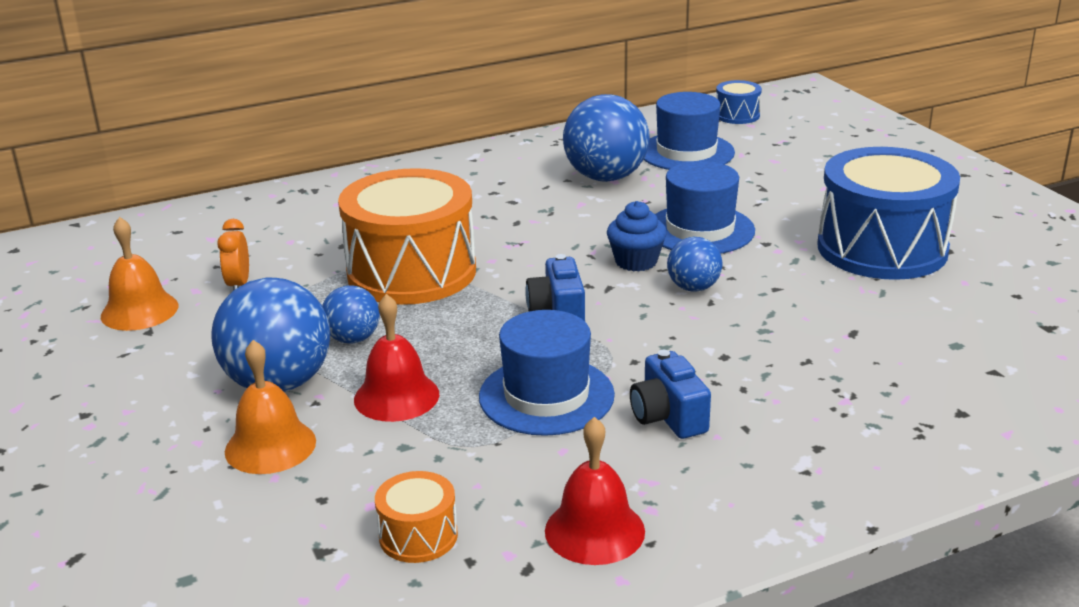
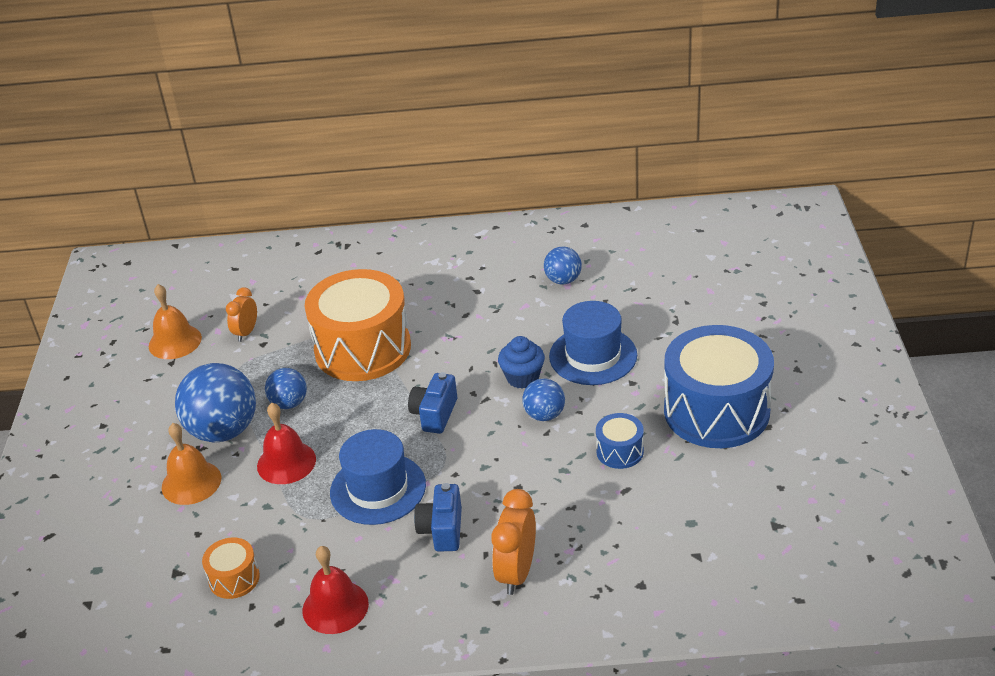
camera: 25 degrees right, 10 degrees up
(606, 177) = (563, 280): blue ball -> blue ball, size x0.54
(686, 152) = (646, 264): blue hat -> none
(737, 115) = (721, 228): blue drum -> blue drum (620, 451)
(803, 436) = (517, 572): none -> orange clock

